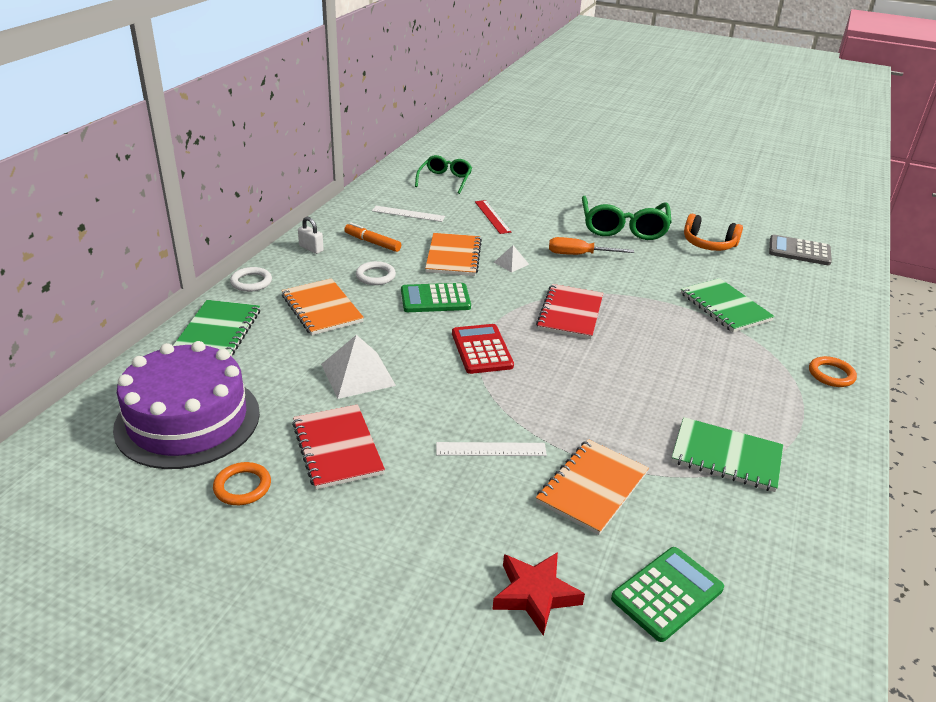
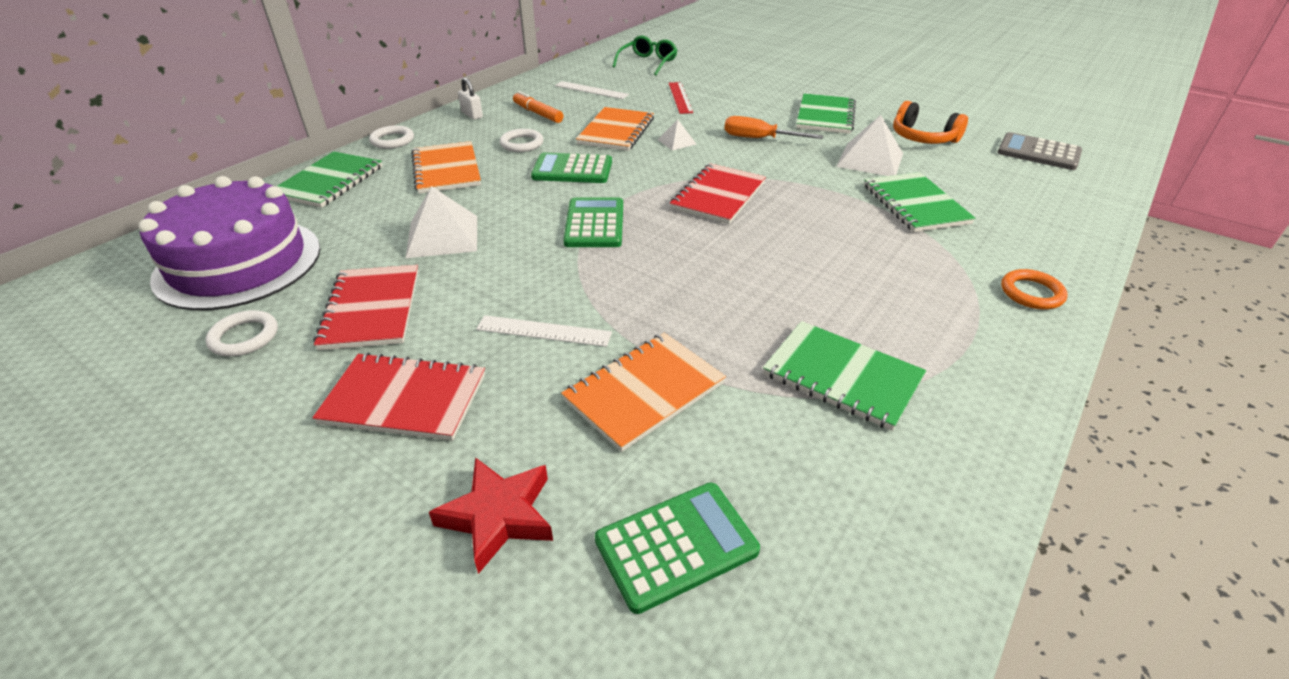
camera: 15 degrees right, 5 degrees up
(242, 487) = (244, 337): orange ring -> white ring
(412, 520) = (404, 399): none -> red notebook
(482, 349) = (595, 224): red calculator -> green calculator
(623, 228) = (825, 116): green glasses -> green notebook
(675, 268) = (870, 160): none -> white pyramid

